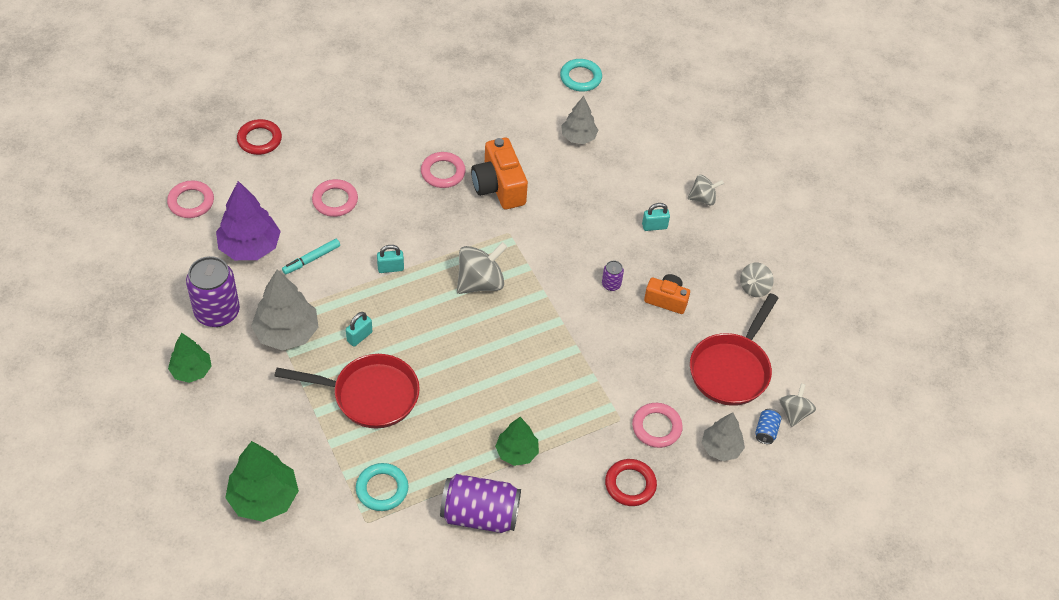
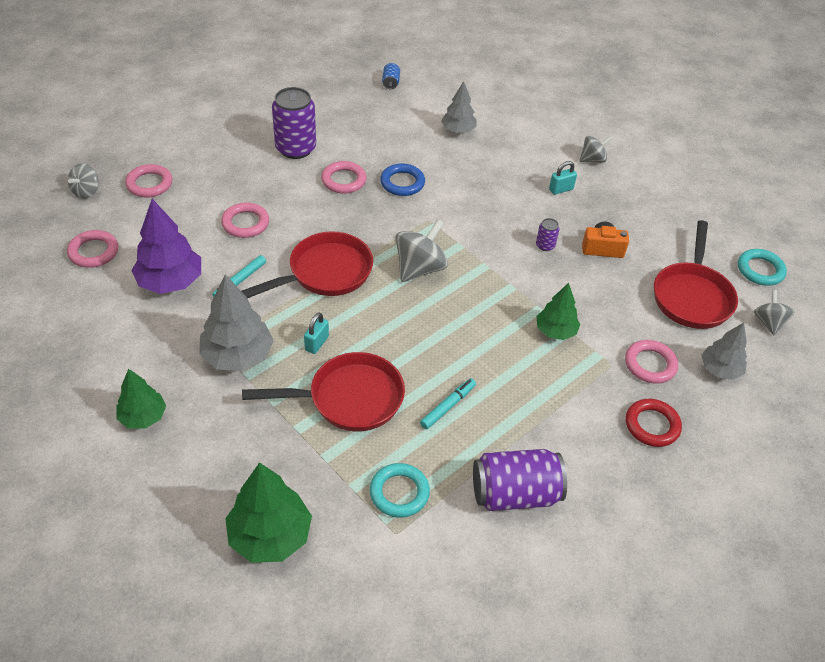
camera: 15 degrees left, 5 degrees down
(217, 312) = (154, 351): purple can -> purple can (295, 148)
(259, 139) = (149, 184): red ring -> pink ring
(390, 268) = (325, 273): turquoise padlock -> red pan
(453, 423) = (447, 406): none -> turquoise marker
(499, 187) = (402, 183): orange camera -> blue ring
(517, 452) = (525, 420): green tree -> green tree (555, 331)
(580, 78) = (439, 84): turquoise ring -> turquoise ring (760, 270)
(754, 288) = (675, 223): grey spinning top -> grey spinning top (86, 191)
(766, 431) = (752, 345): blue can -> blue can (391, 83)

